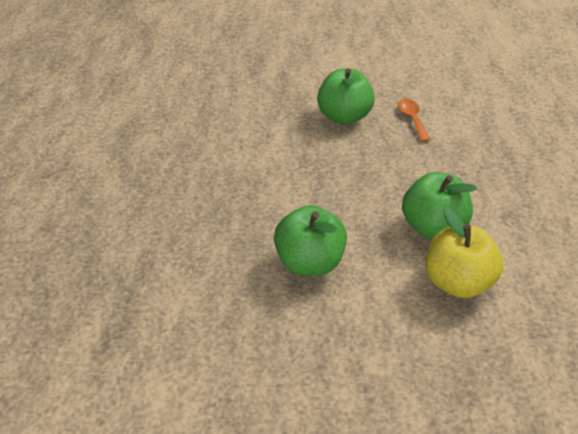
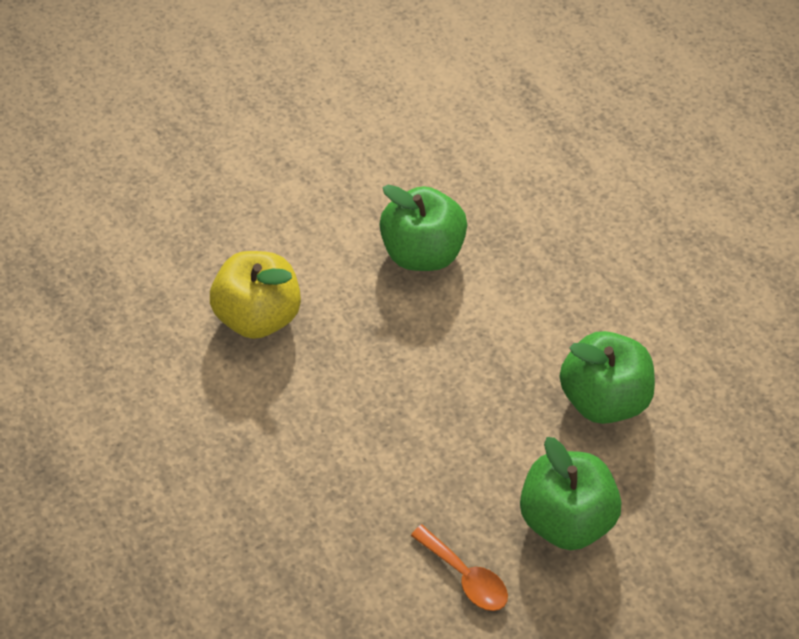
camera: 145 degrees right, 15 degrees up
(432, 227) = (323, 374): green apple -> green apple (602, 396)

